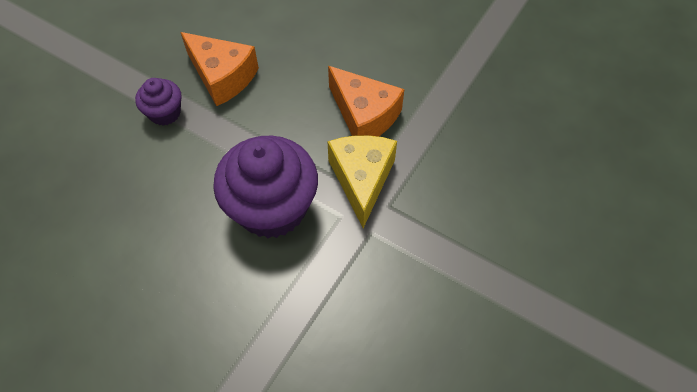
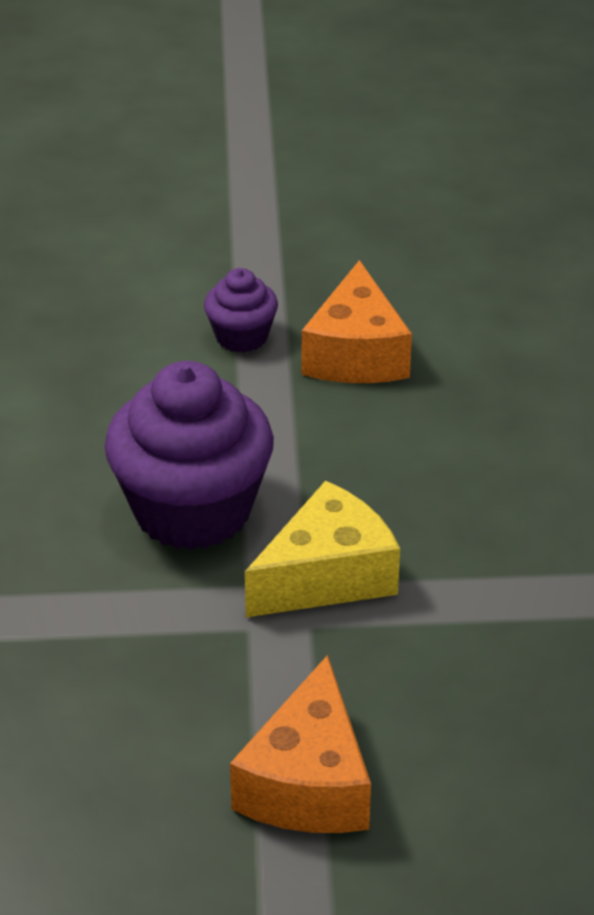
camera: 55 degrees right, 20 degrees down
(364, 115) = (444, 523): orange cheese -> orange cheese (308, 782)

